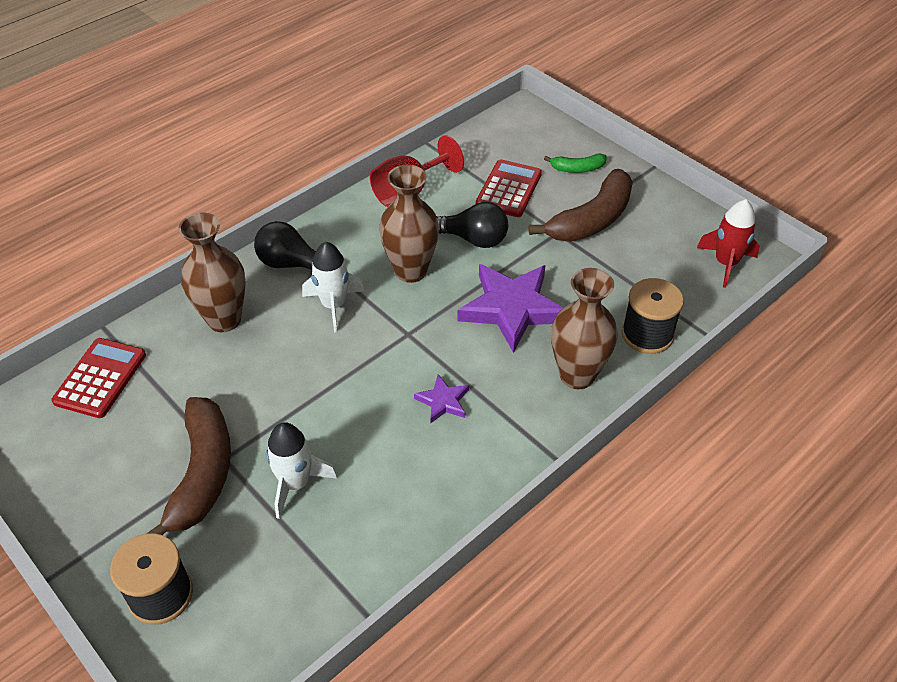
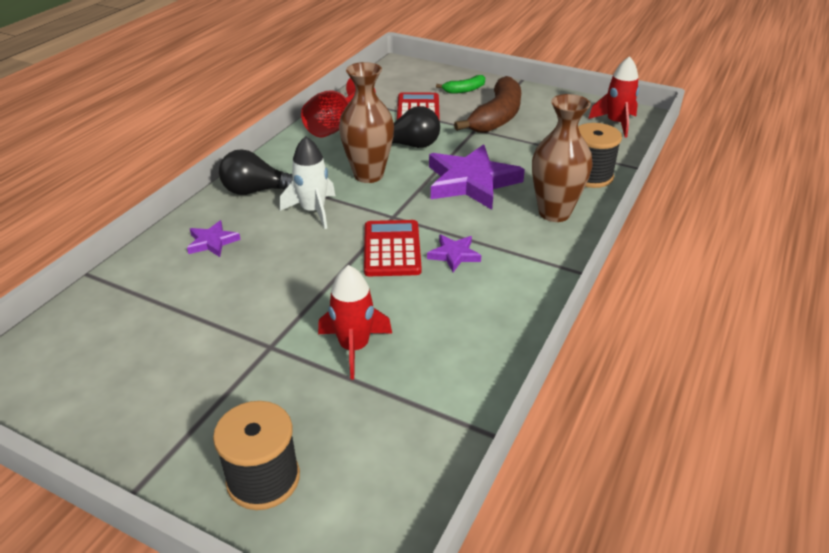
camera: 20 degrees left, 10 degrees down
(100, 378) = (103, 314): red calculator -> red calculator (392, 249)
(202, 474) = (254, 364): brown banana -> none
(224, 320) = (212, 242): brown vase -> purple star
(295, 483) = (354, 347): white rocket -> red rocket

